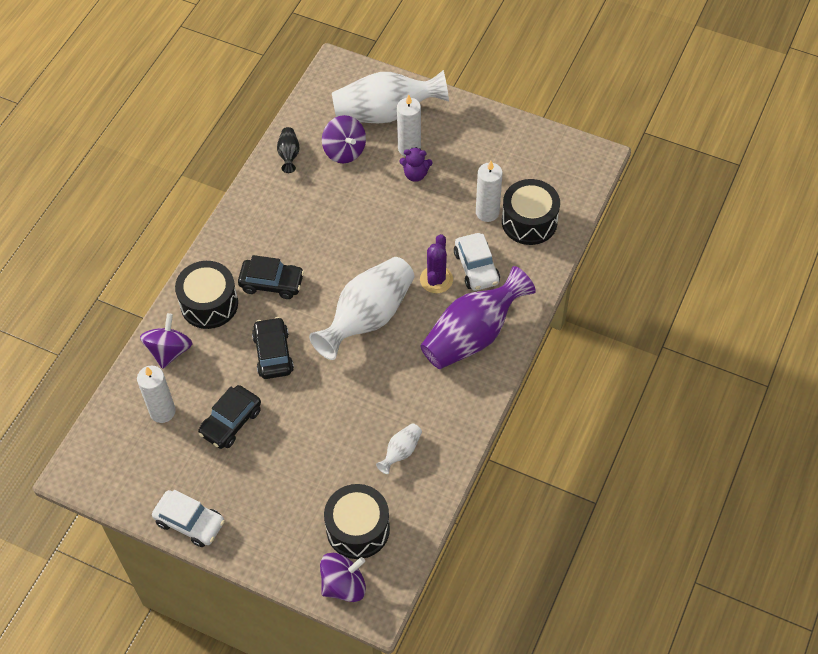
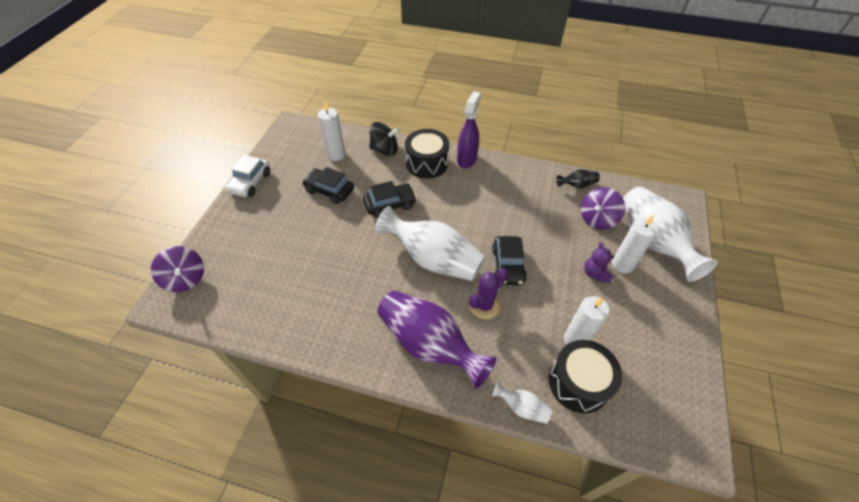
camera: 80 degrees right, 5 degrees down
(169, 351) = (385, 150): purple spinning top -> black spinning top
(214, 258) = (467, 159): none -> purple spray bottle
(272, 283) = (452, 194): black car -> black car (507, 265)
(358, 529) = (234, 281): black drum -> none
(401, 452) = (303, 302): white vase -> white vase (521, 407)
(436, 279) = (484, 305): purple cactus -> purple cactus turned 45 degrees counterclockwise
(476, 267) = (507, 338): white car -> none

